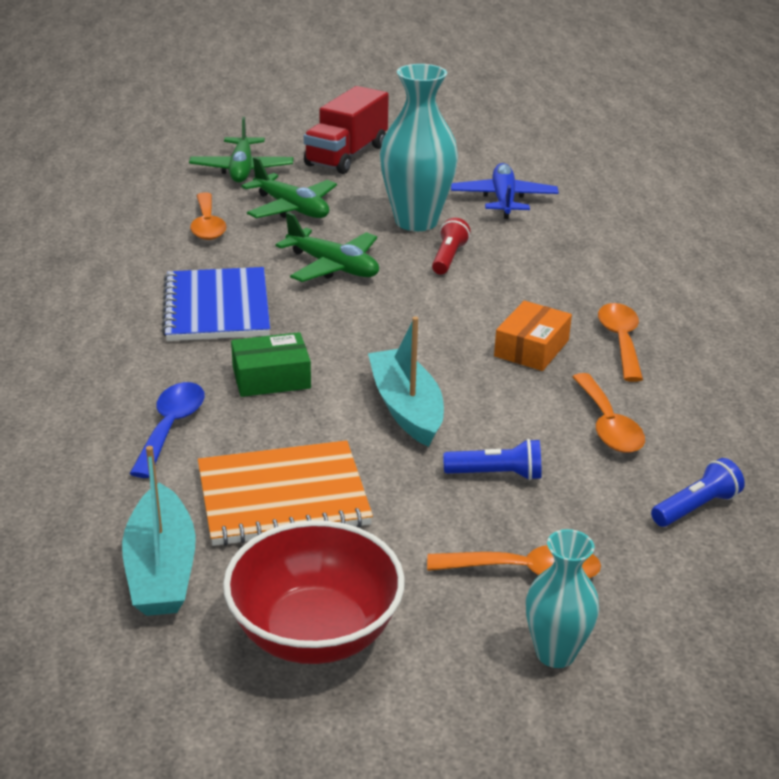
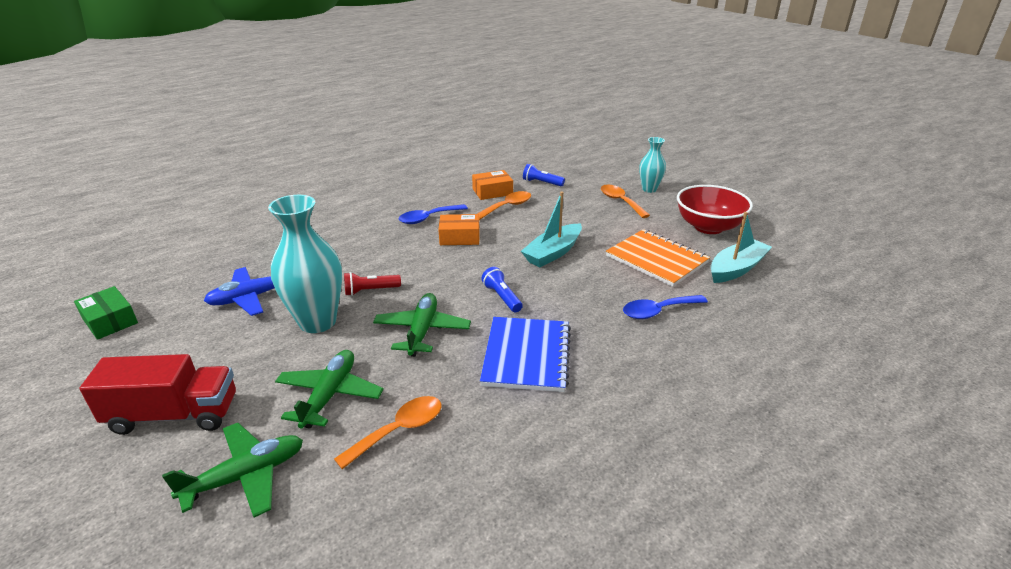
camera: 120 degrees left, 0 degrees up
(217, 308) = (526, 356): blue notebook -> blue notebook turned 45 degrees counterclockwise
(271, 377) = (576, 300): green box -> green box (110, 321)
(496, 474) = (573, 220): blue flashlight -> blue flashlight (502, 297)
(620, 341) = (428, 218): orange spoon -> blue spoon
(687, 432) = (492, 192): none -> orange box

